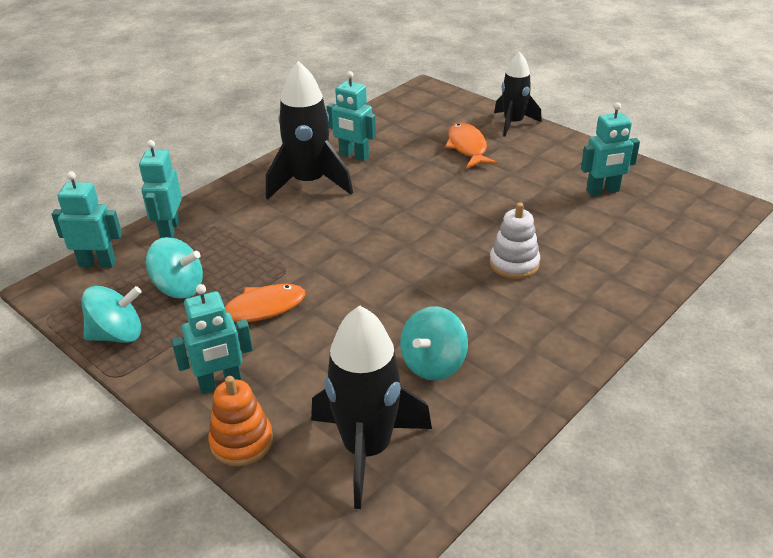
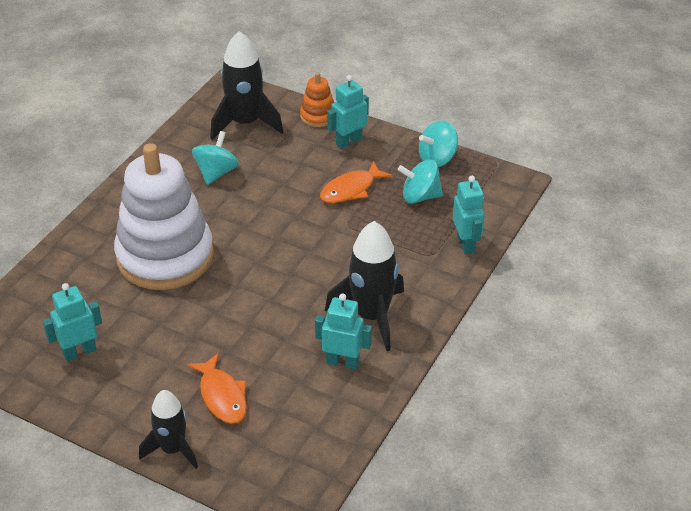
camera: 165 degrees right, 5 degrees up
(97, 263) = (498, 206): turquoise robot -> none
(514, 264) = (165, 256): white stacking toy -> white stacking toy, size x2.36

